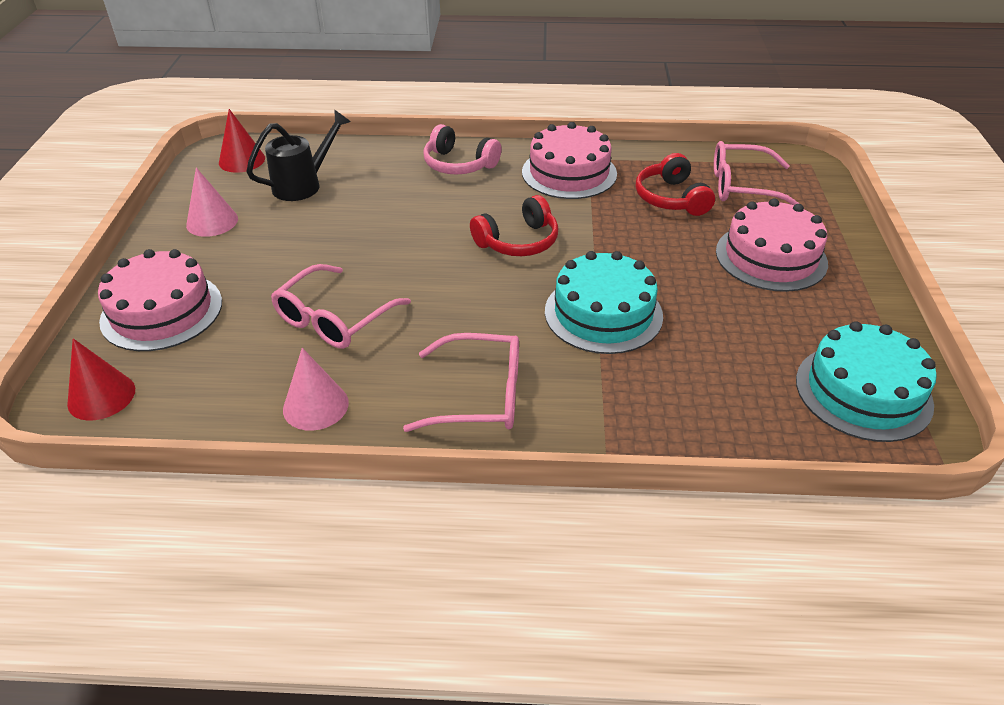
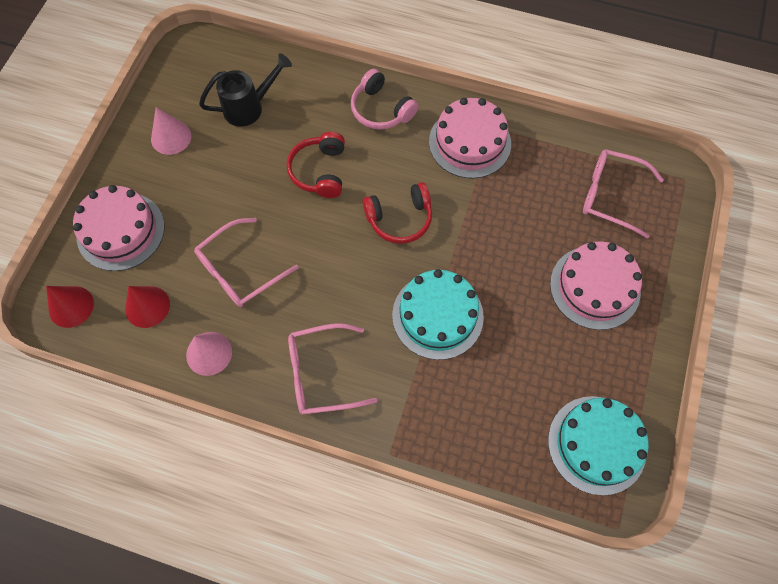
camera: 15 degrees right, 25 degrees up
(242, 160) = (206, 63): red cone -> red cone (147, 306)
(479, 395) = (322, 373): pink glasses -> pink glasses turned 150 degrees clockwise
(671, 198) = (543, 196): red headphones -> red headphones (319, 171)

